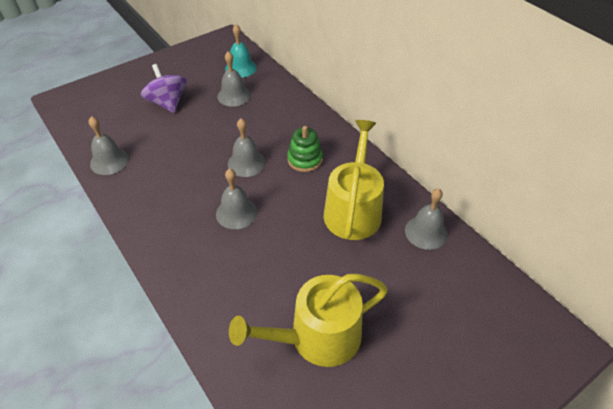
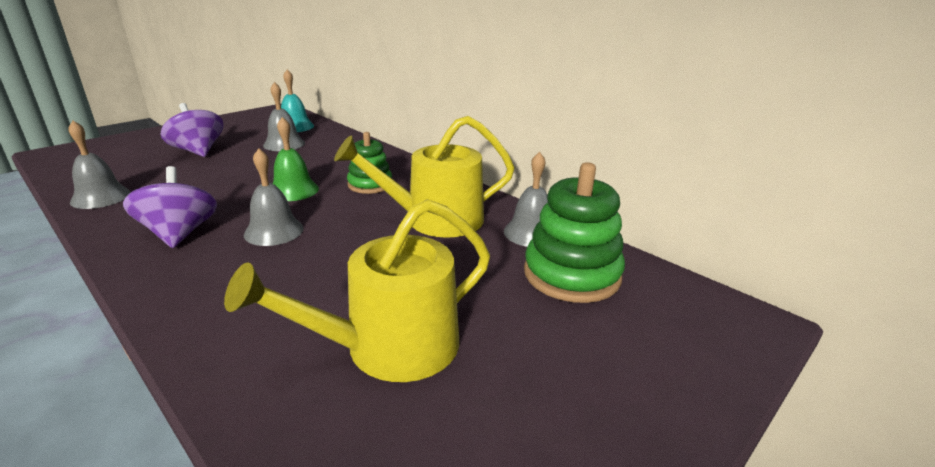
camera: 10 degrees left, 20 degrees down
(172, 210) = (180, 234): none -> purple spinning top
(246, 163) = (293, 190): grey bell -> green bell
(353, 209) = (434, 219): yellow watering can -> yellow watering can turned 105 degrees counterclockwise
(448, 282) = (571, 274): none -> green stacking toy

